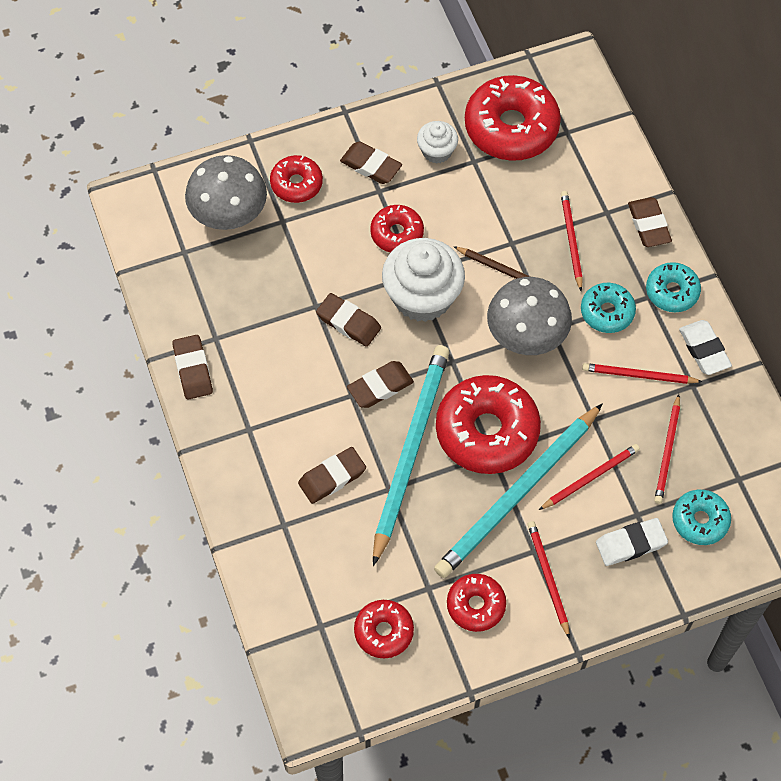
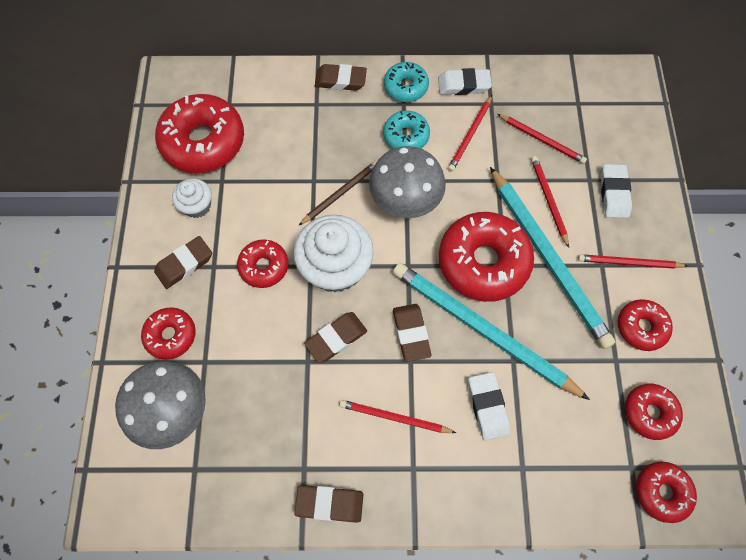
camera: 70 degrees left, 5 degrees up
(306, 658) = (661, 492): none -> red donut
(332, 477) = (487, 406): brown eraser -> white eraser
(571, 241) = (331, 137): red pencil -> red pencil (395, 418)
(700, 520) = (606, 140): turquoise donut -> none

